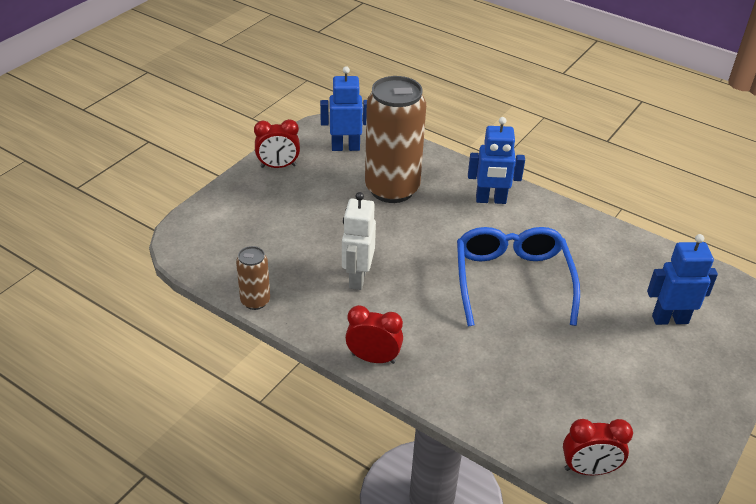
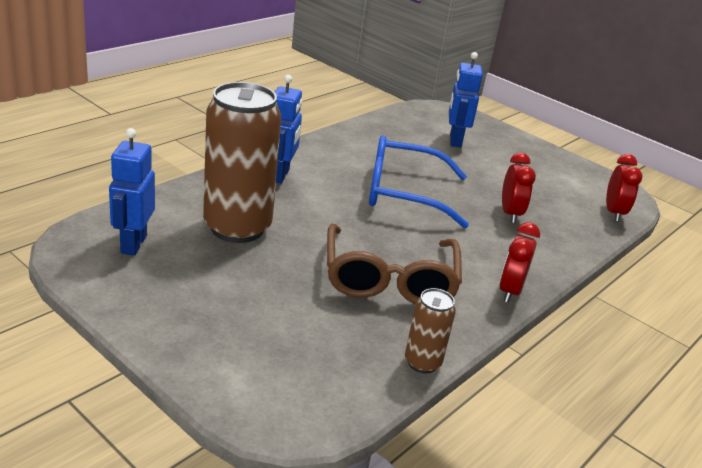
camera: 85 degrees left, 10 degrees down
(278, 166) = (146, 306): red clock -> red clock (510, 214)
(357, 278) = (389, 279): white robot -> brown glasses

